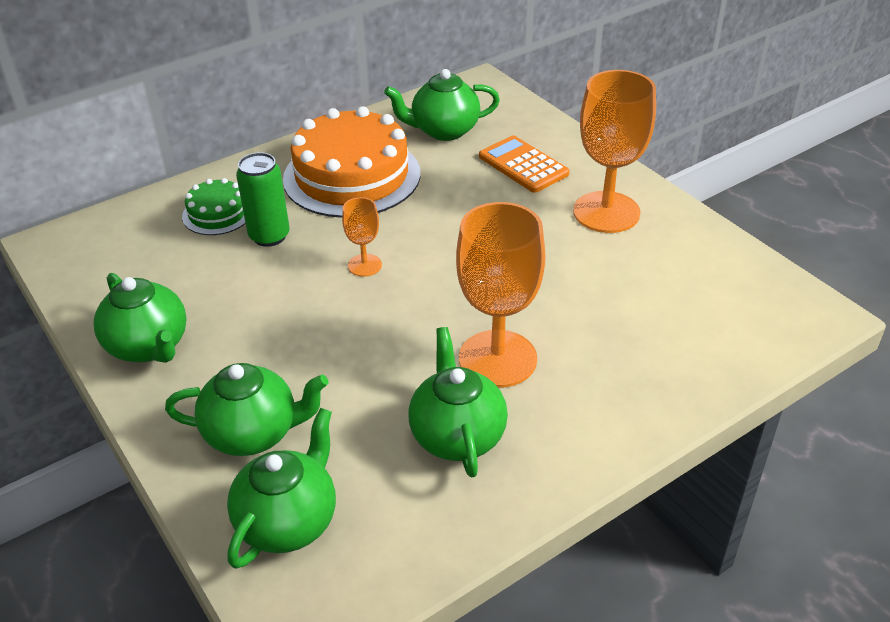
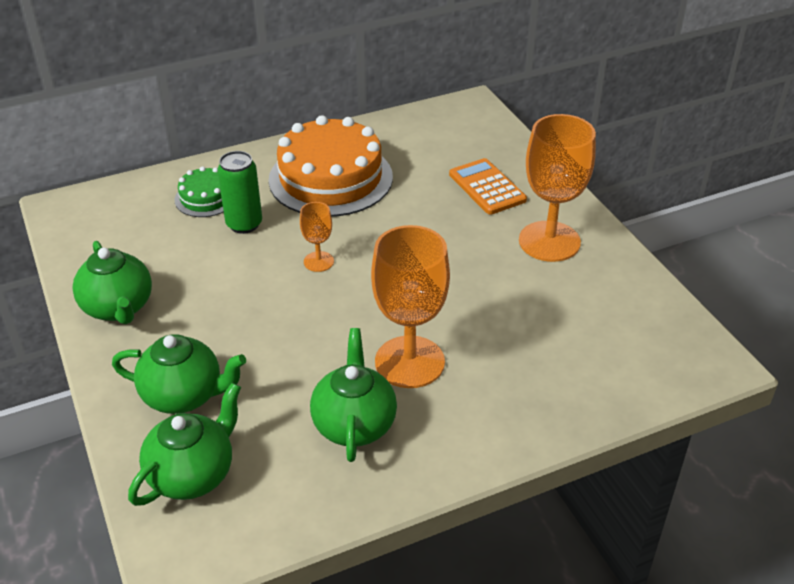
camera: 10 degrees right, 0 degrees up
(443, 131) = (424, 146): green teapot -> none

